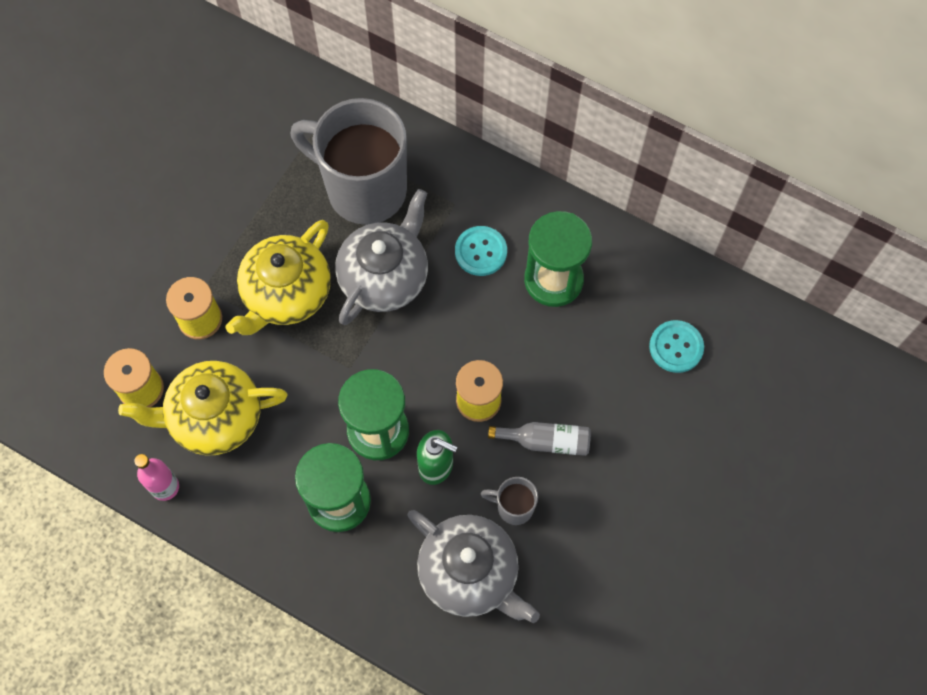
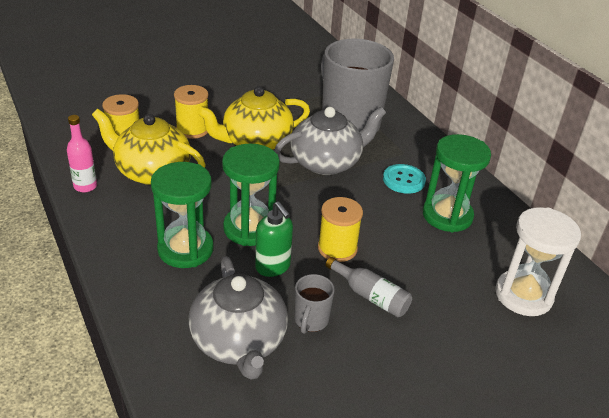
camera: 30 degrees right, 30 degrees down
(513, 507) = (311, 321): grey mug -> grey mug turned 120 degrees counterclockwise
(676, 347) = (523, 295): turquoise button -> white hourglass

